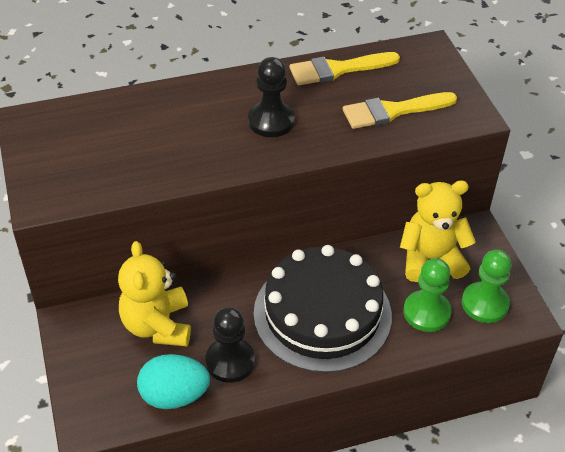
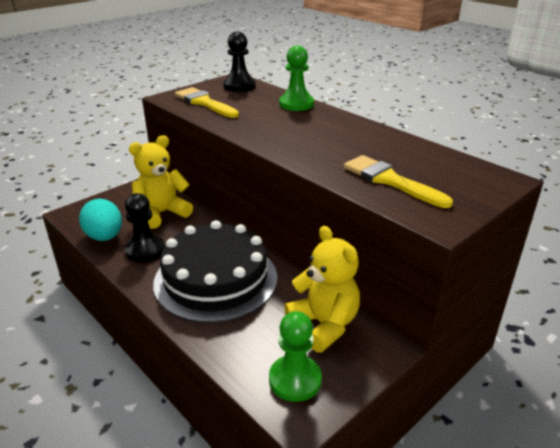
camera: 65 degrees right, 15 degrees down
(271, 121) = (315, 138): black pawn -> black pawn (239, 86)
(337, 69) = (409, 147): yellow brush -> yellow brush (204, 103)
(426, 312) = (256, 340): green pawn -> green pawn (296, 104)

